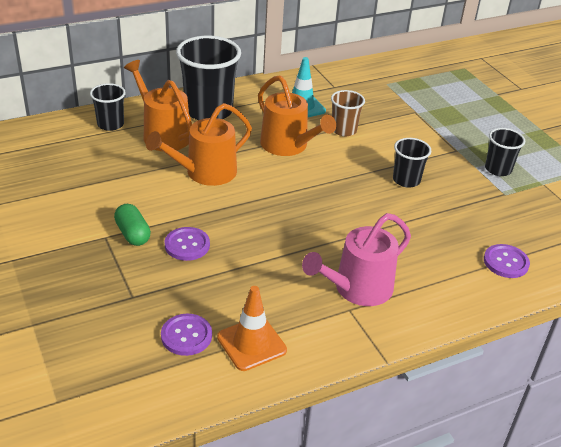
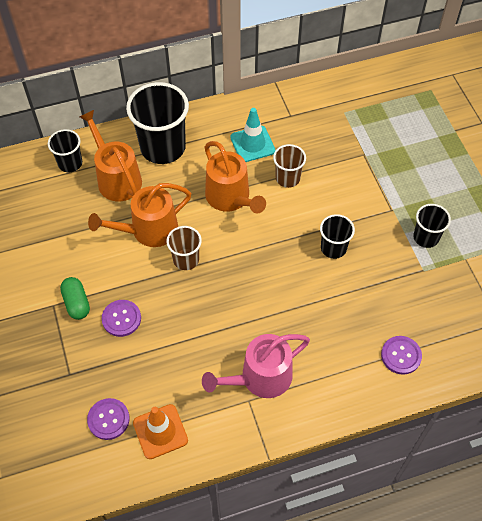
camera: 10 degrees right, 20 degrees up
(251, 194) = (186, 259): none -> brown cup

